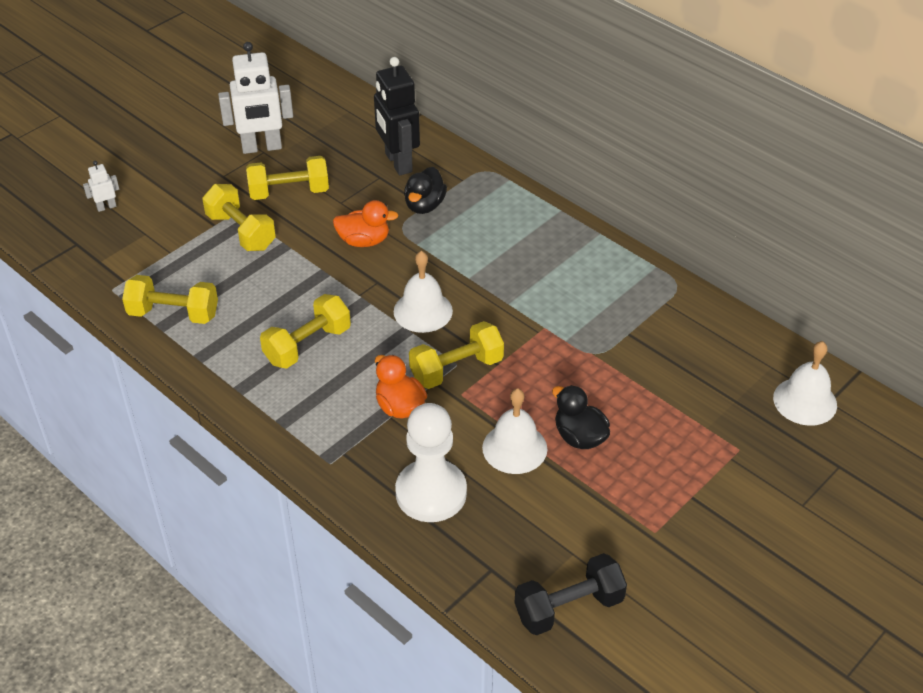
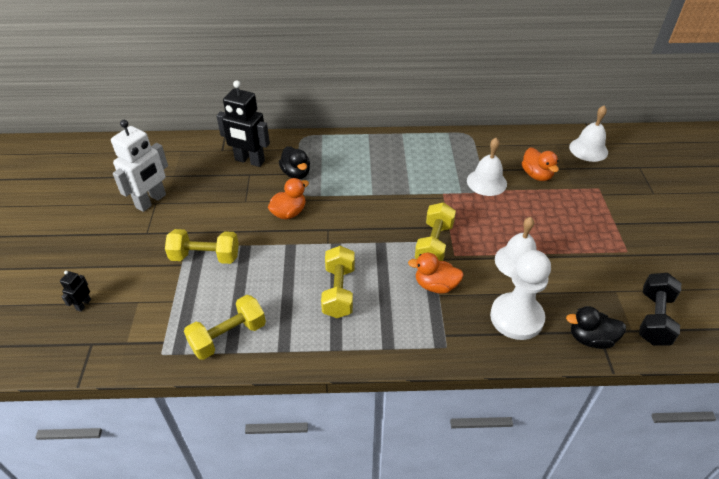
camera: 45 degrees left, 0 degrees up
(106, 207) = (83, 304): white robot -> black robot
(289, 192) = (205, 215): yellow dumbbell -> none
(423, 311) = (374, 227): white bell -> white bell (486, 182)
(579, 437) = (535, 233): black duck -> black duck (590, 339)
(685, 383) = (536, 175): none -> orange duck

